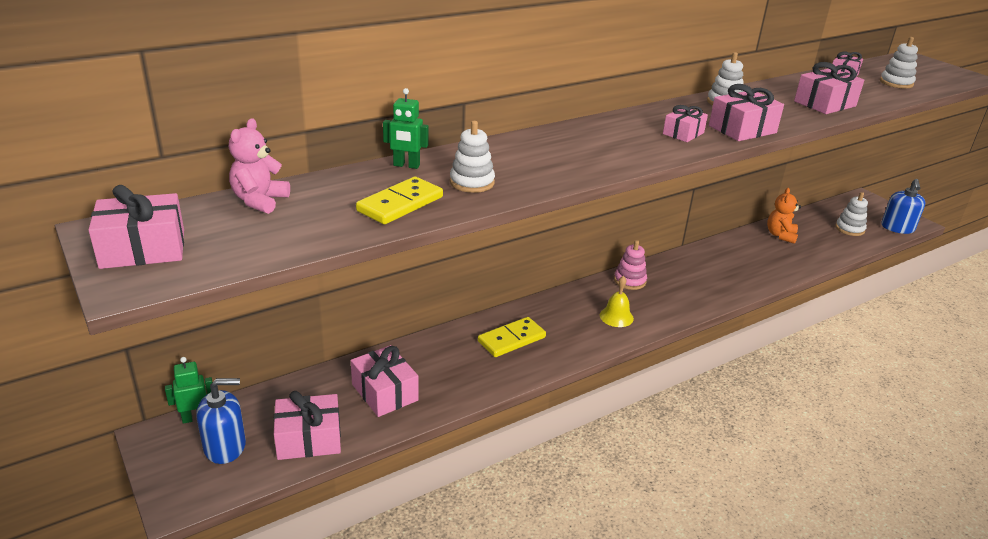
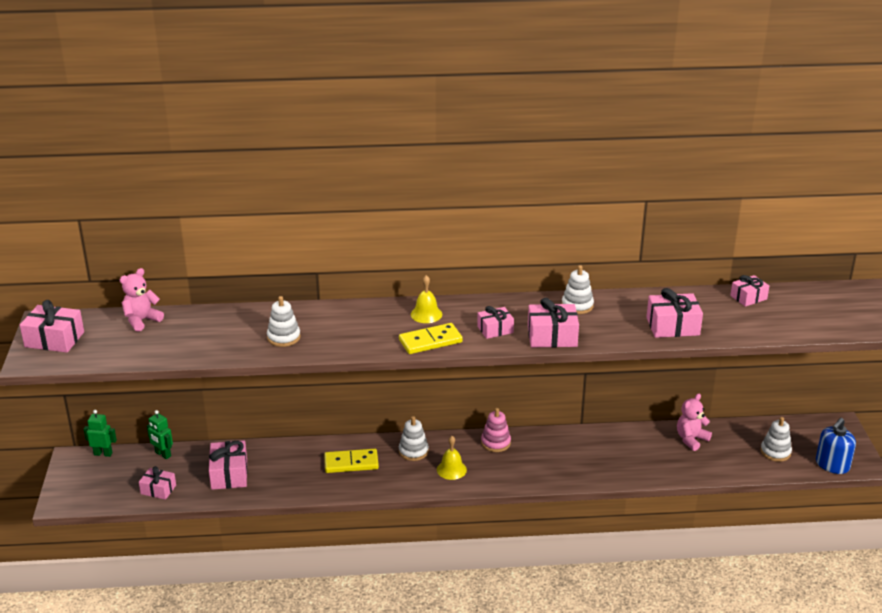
camera: 30 degrees right, 0 degrees up
(225, 447) = (107, 478): blue soap dispenser -> none
(309, 439) = (158, 489): pink gift -> pink gift, size x0.64
(400, 204) = (221, 343): yellow domino -> yellow domino (430, 341)
(406, 165) = (256, 313): green robot -> green robot (163, 454)
(598, 133) = (426, 314): none -> yellow bell
(780, 235) = (691, 439): orange teddy bear -> pink teddy bear
(896, 83) = (791, 317): white stacking toy -> white stacking toy (413, 451)

